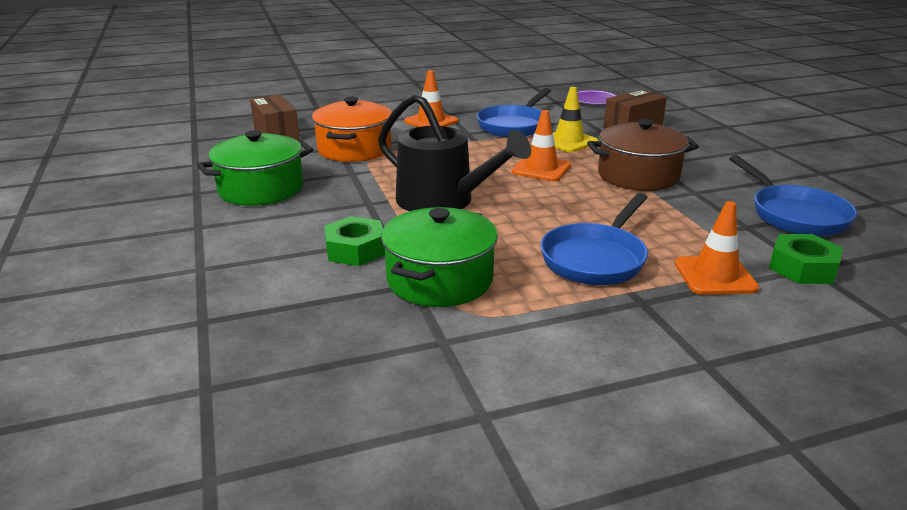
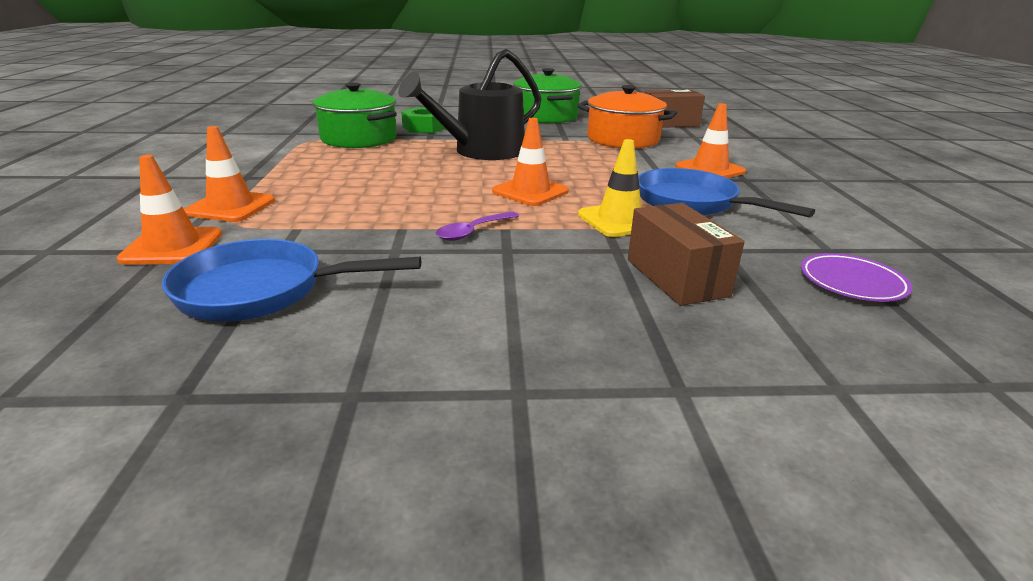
camera: 105 degrees right, 0 degrees up
(596, 258) = (322, 177): blue pan -> none
(638, 176) = (473, 231): brown pot -> purple spoon
(802, 268) = (172, 247): green nut -> orange traffic cone

